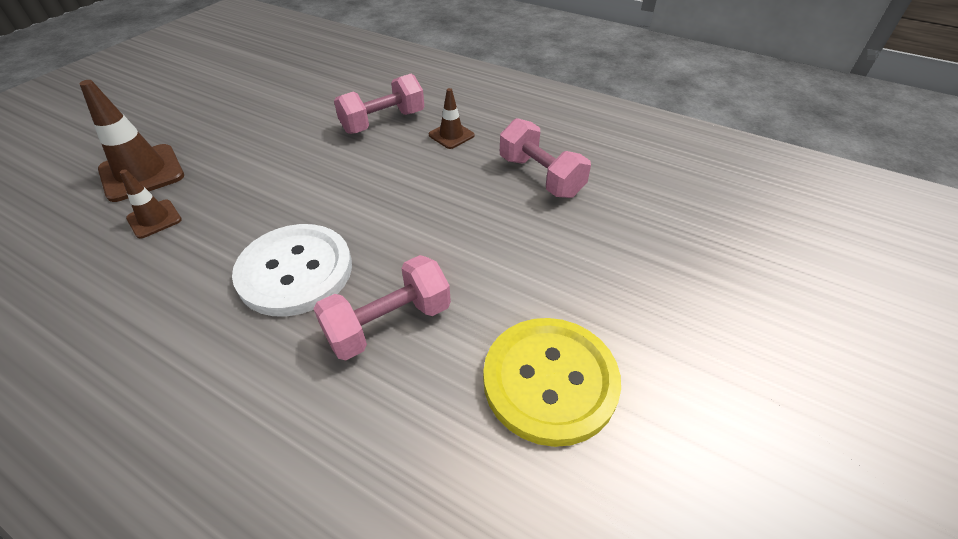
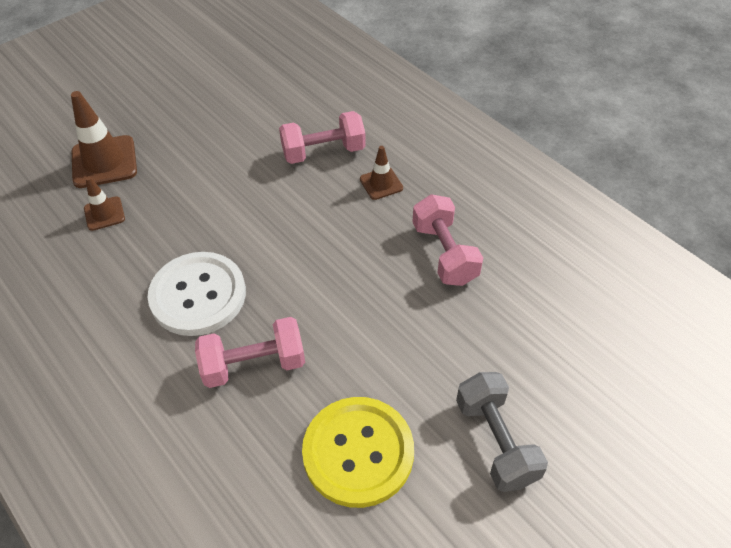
camera: 20 degrees right, 5 degrees up
(685, 325) = (495, 441): none -> grey dumbbell

